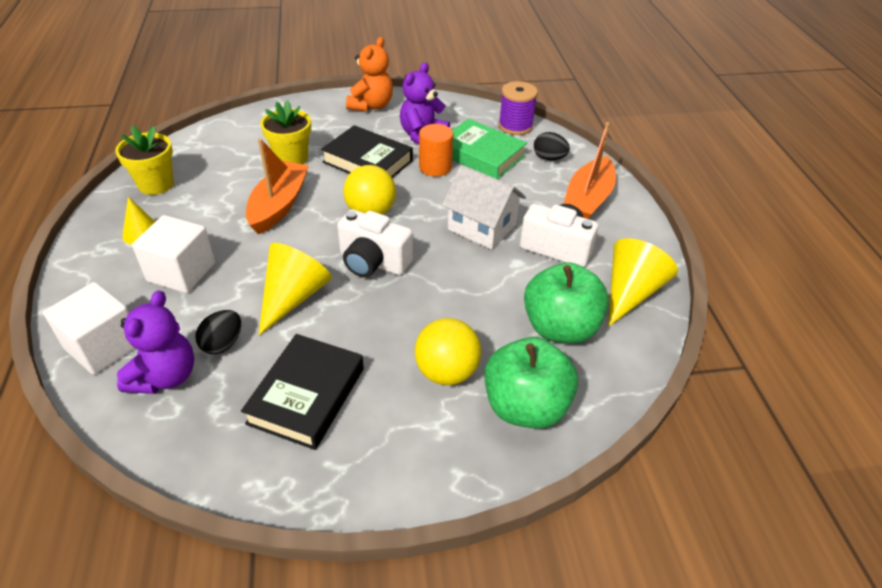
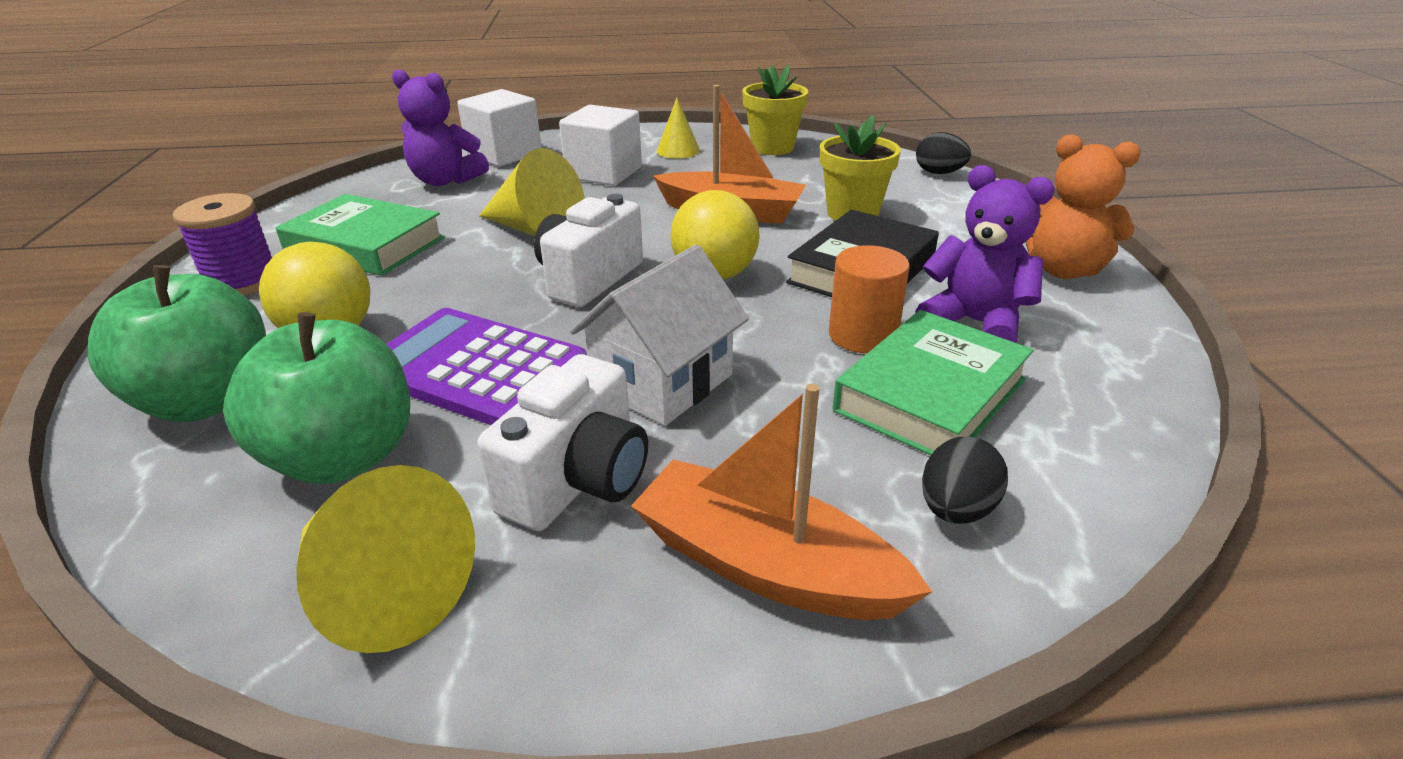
camera: 95 degrees right, 10 degrees down
(223, 344) = (476, 200): black egg -> black egg (939, 173)
(307, 396) = (365, 245): black book -> green book
(477, 295) = (475, 368): none -> purple calculator
(515, 126) = (1098, 459): purple spool -> purple spool (242, 281)

